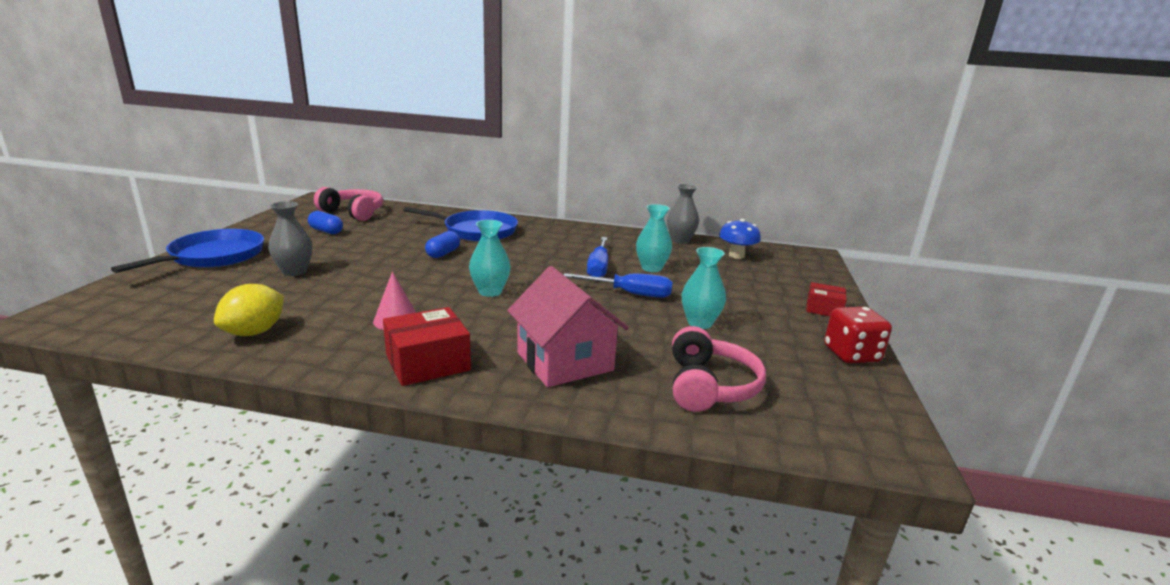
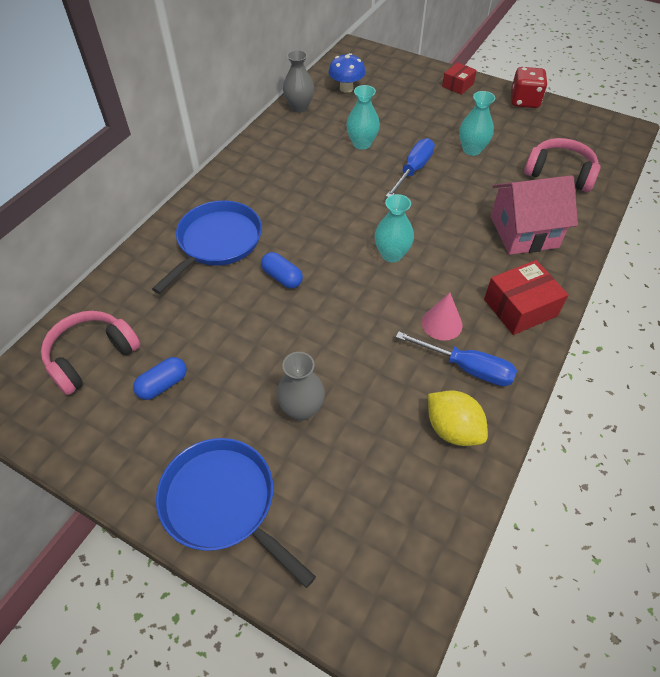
camera: 70 degrees left, 30 degrees up
(428, 363) = (520, 307): red box -> red box turned 75 degrees clockwise
(598, 268) = (352, 175): blue screwdriver -> blue screwdriver (467, 368)

